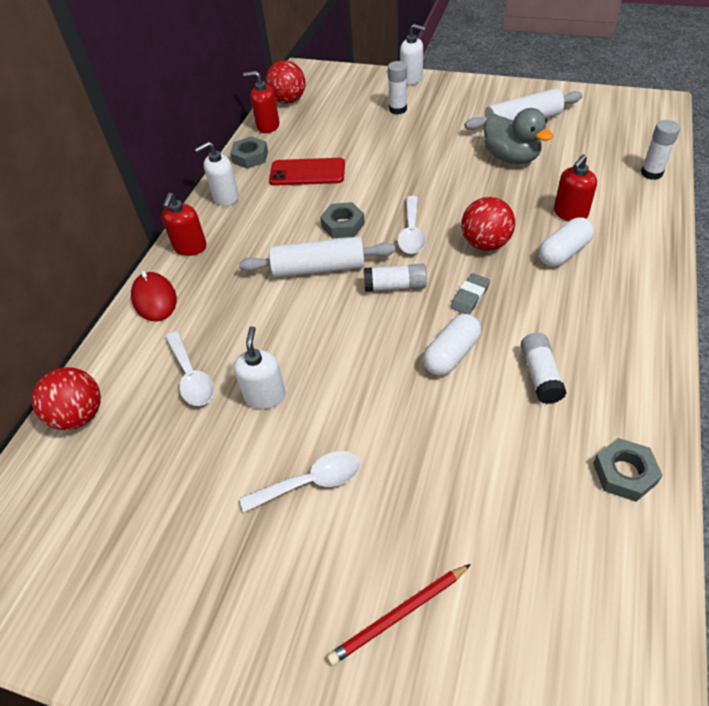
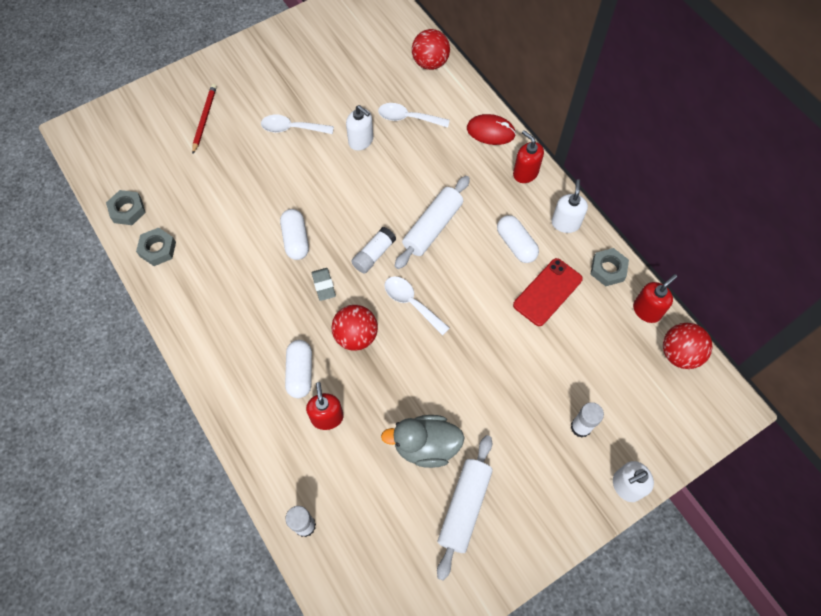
camera: 125 degrees right, 15 degrees up
(279, 211) = (516, 244): none -> white capsule
(311, 482) = (292, 128): white spoon -> white spoon turned 75 degrees clockwise
(343, 225) = (461, 270): grey nut -> grey nut (127, 210)
(540, 375) = (238, 268): white glue stick -> none

